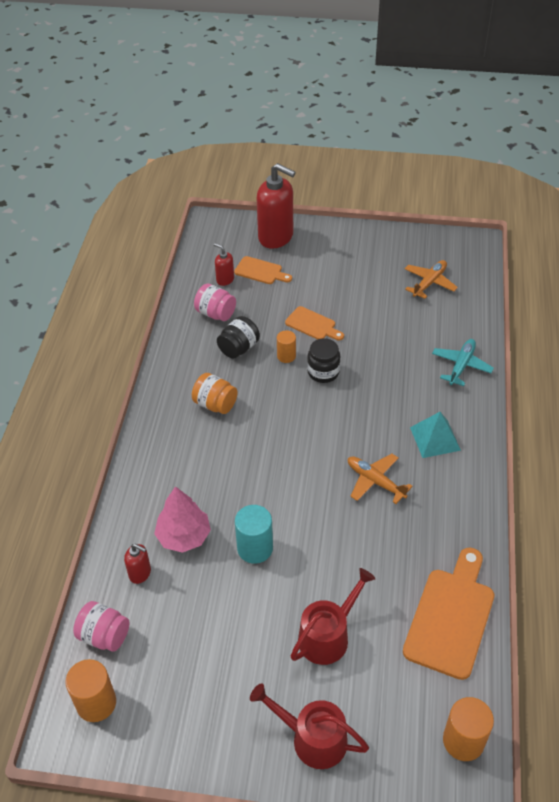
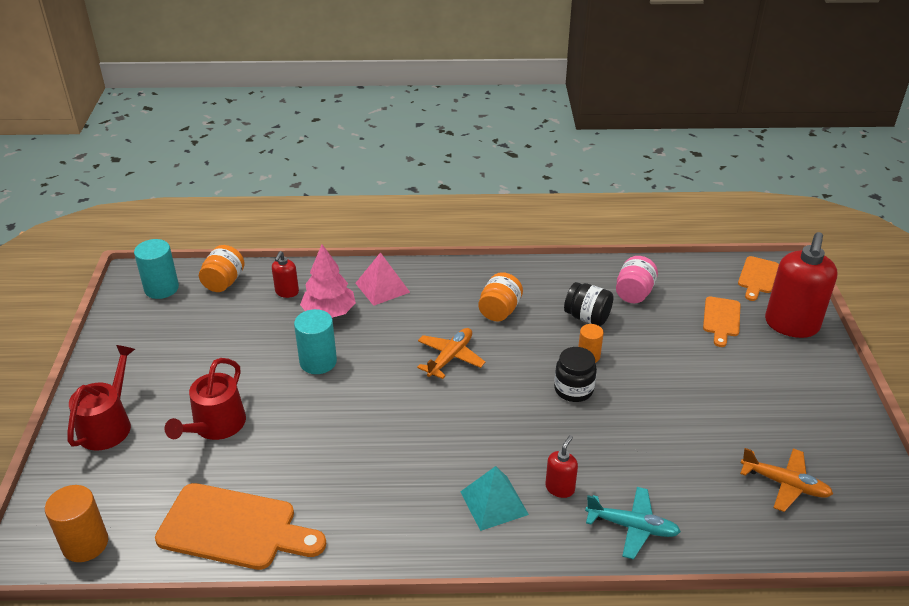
camera: 80 degrees right, 10 degrees down
(96, 703) = (161, 288): orange cylinder -> turquoise cylinder
(104, 635) = (224, 282): pink jar -> orange jar
(156, 489) = (382, 287): none -> pink pyramid
(225, 279) = (692, 293): red soap dispenser -> red soap dispenser (560, 488)
(312, 325) = (649, 373): orange cutting board -> orange cutting board (757, 277)
(328, 636) = (216, 425): red watering can -> red watering can turned 75 degrees clockwise
(375, 481) = (416, 449): orange plane -> orange plane (450, 357)

